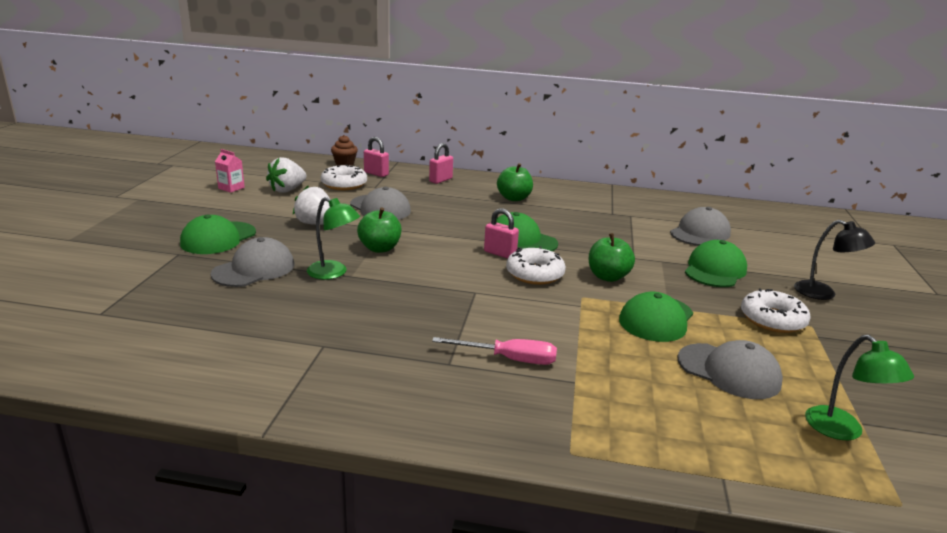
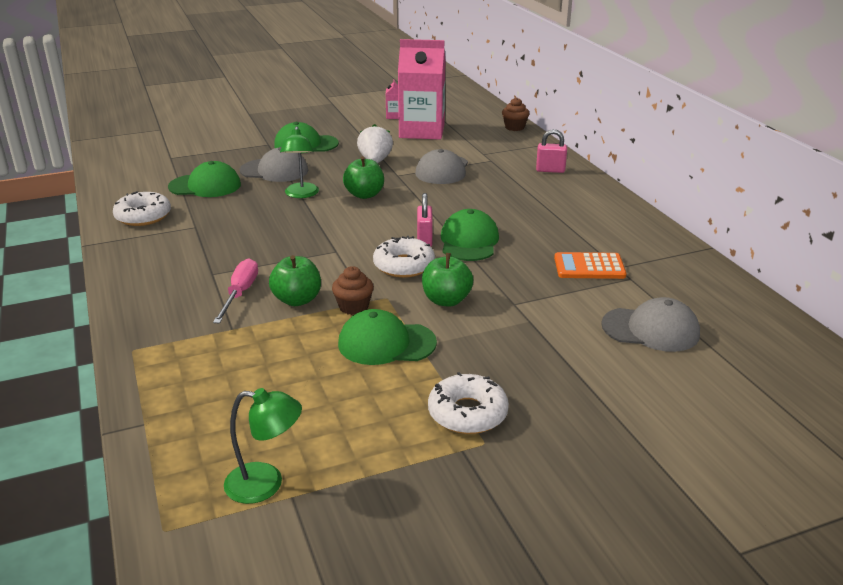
camera: 60 degrees right, 5 degrees up
(287, 190) = (422, 131): white strawberry -> pink carton
(344, 184) = (468, 142): white donut -> white donut (143, 216)
(376, 173) = (515, 144): pink padlock -> none
(509, 359) = (240, 294): pink screwdriver -> pink screwdriver turned 150 degrees counterclockwise
(514, 198) = (566, 211): green apple -> green apple (297, 300)
(585, 314) = (353, 307): none -> brown cupcake
(603, 220) = (589, 267): none -> orange calculator
(714, 270) = (552, 357): green cap -> green cap (205, 186)
(729, 371) = (321, 401): grey cap -> none
(823, 293) = (591, 443): black lamp -> none
(842, 431) = (266, 484): green lamp -> green lamp turned 120 degrees counterclockwise

